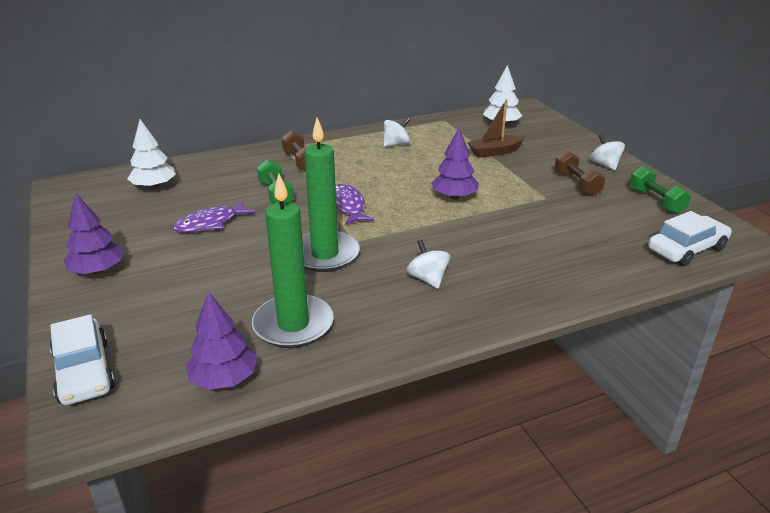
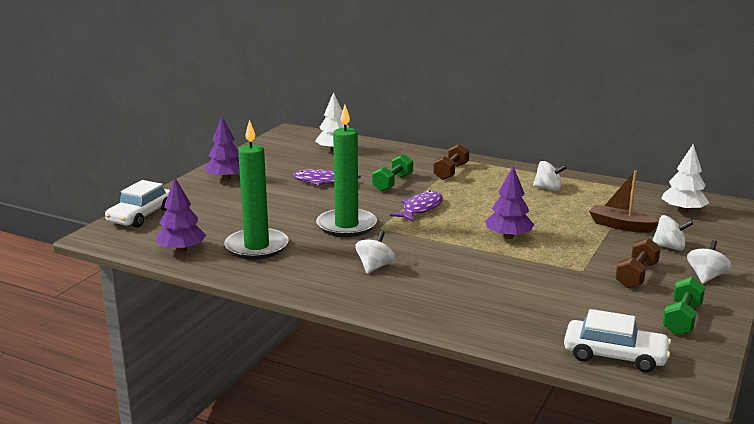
camera: 50 degrees right, 10 degrees down
(548, 154) = (669, 247): none -> white spinning top

